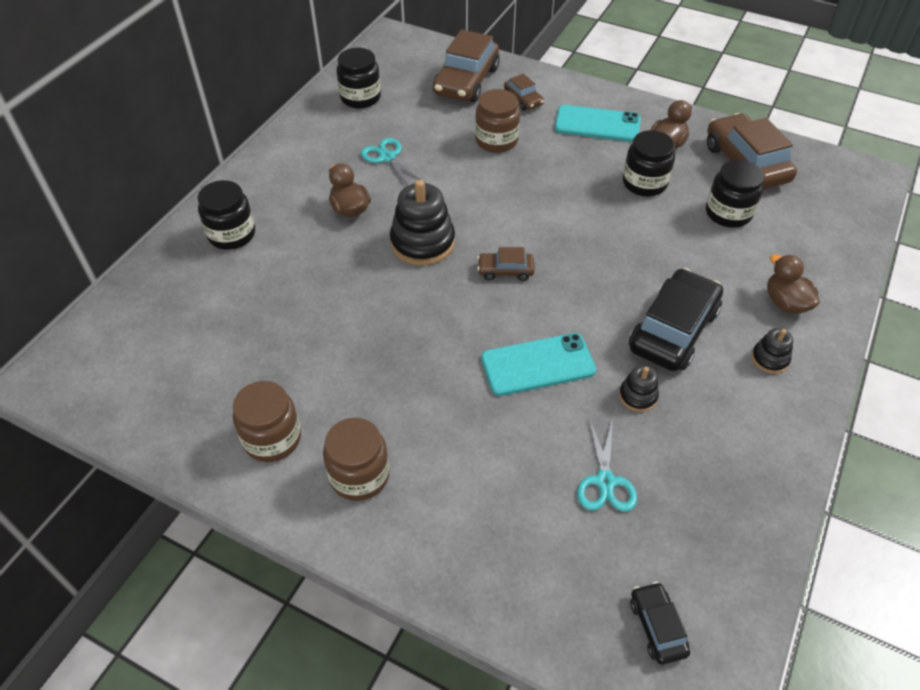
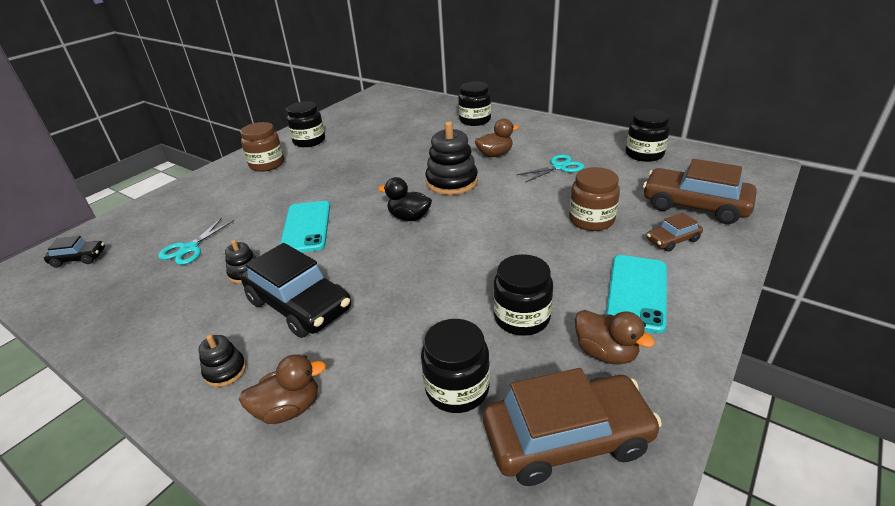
camera: 100 degrees right, 15 degrees down
(272, 438) = (309, 141): brown jar -> black jar
(505, 271) = (409, 217): brown car -> black duck
(605, 481) = (189, 248): turquoise scissors -> turquoise scissors turned 75 degrees counterclockwise

